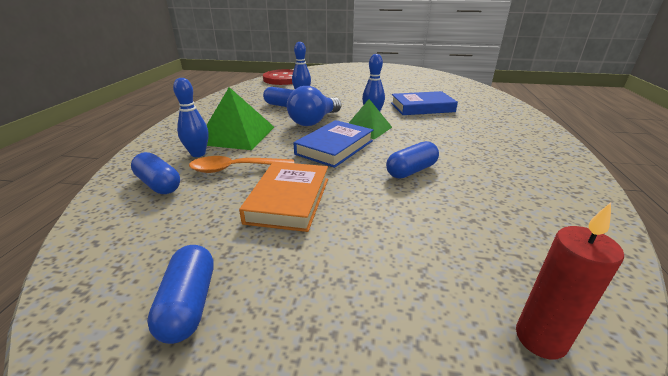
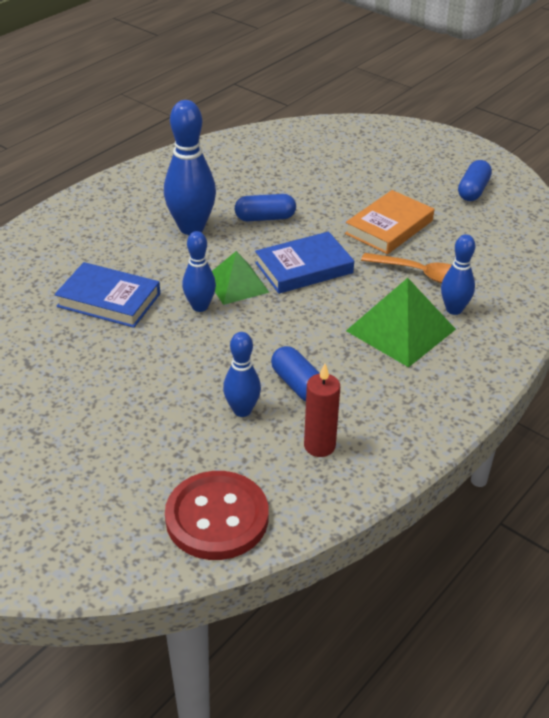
camera: 150 degrees left, 10 degrees up
(158, 184) = (495, 279): blue capsule -> none
(314, 121) = (286, 323): blue light bulb -> none
(450, 147) = (191, 228): none -> blue bowling pin
(540, 338) = (322, 134): red candle -> red candle (319, 446)

